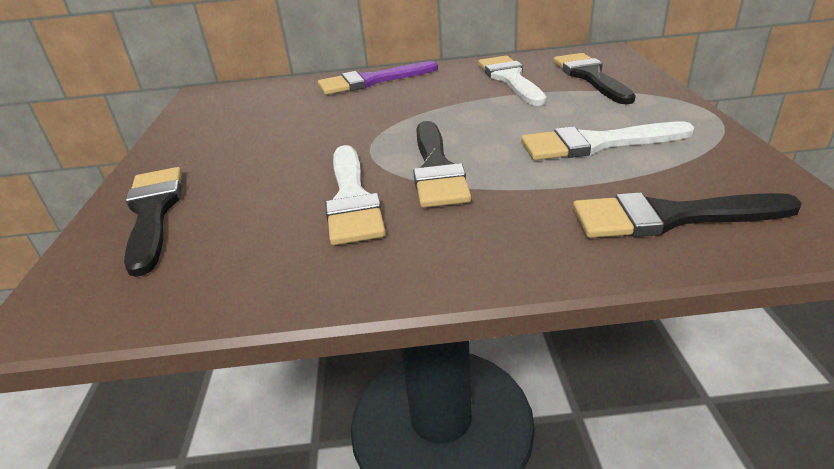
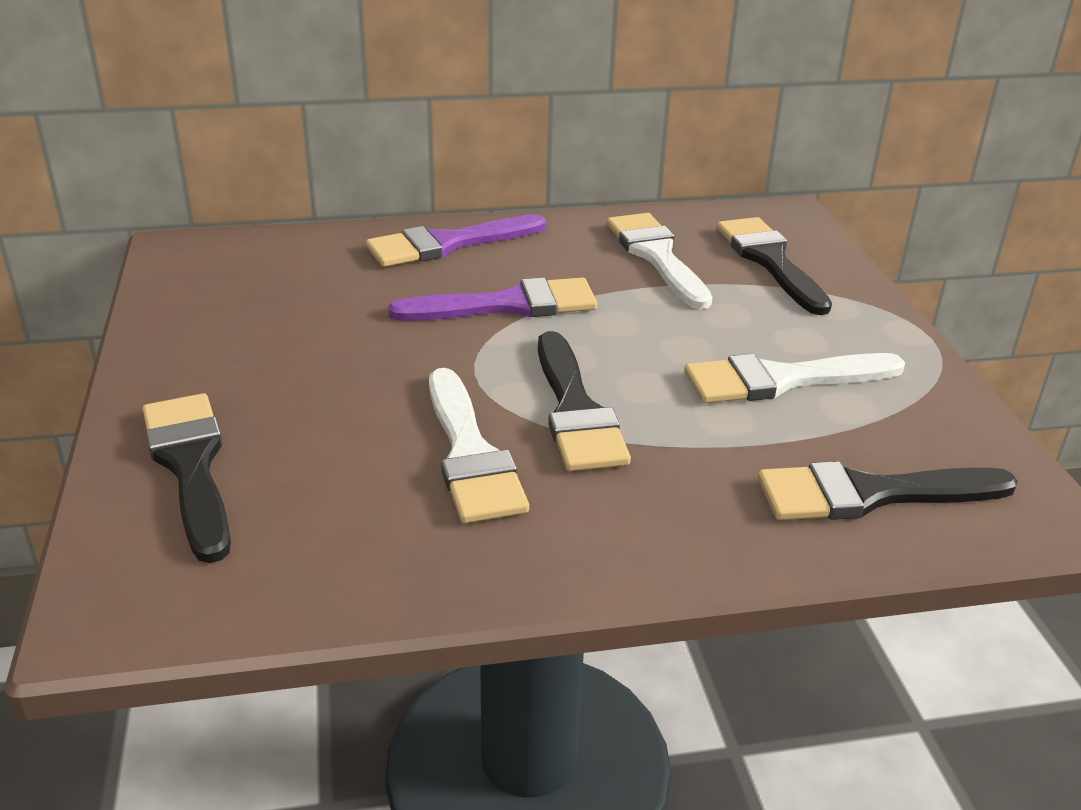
camera: 10 degrees left, 0 degrees up
(402, 110) = (508, 305): none -> purple brush

